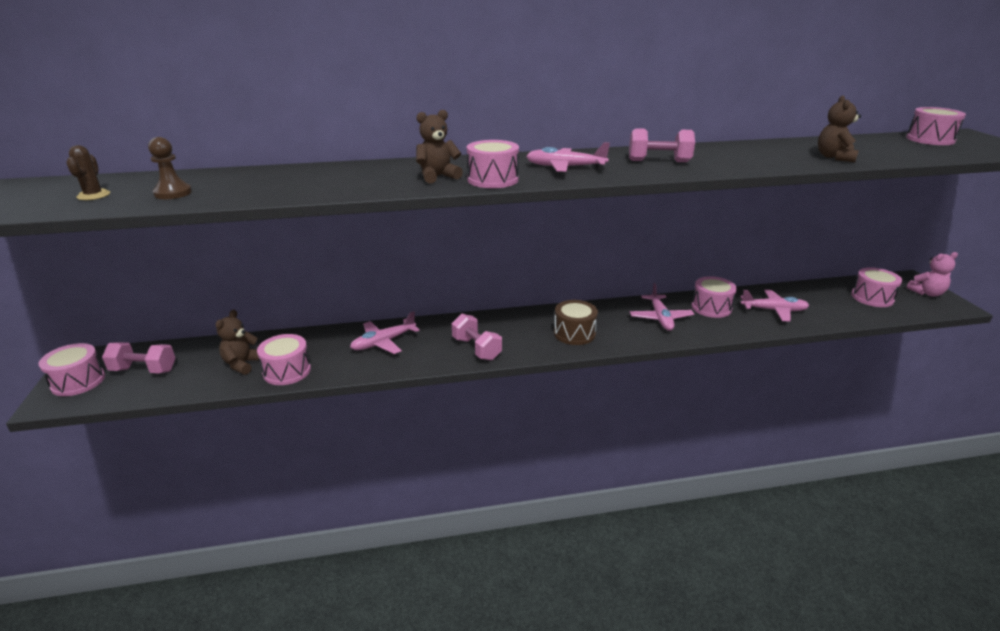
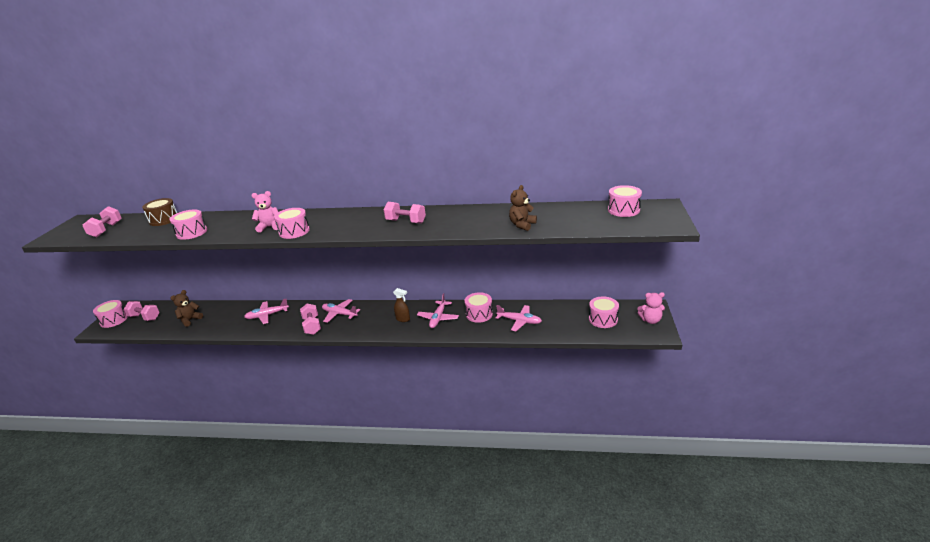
camera: 20 degrees right, 0 degrees up
(93, 195) = (106, 230): brown cactus -> pink dumbbell
(173, 193) = (139, 231): brown pawn -> none
(287, 371) = (207, 327): pink drum -> pink drum (192, 232)
(437, 177) = (269, 227): brown teddy bear -> pink teddy bear
(565, 167) = (345, 223): pink plane -> pink plane (339, 314)
(574, 333) = (376, 322): brown drum -> brown drum (164, 220)
(611, 324) = (403, 319): none -> brown spray bottle

